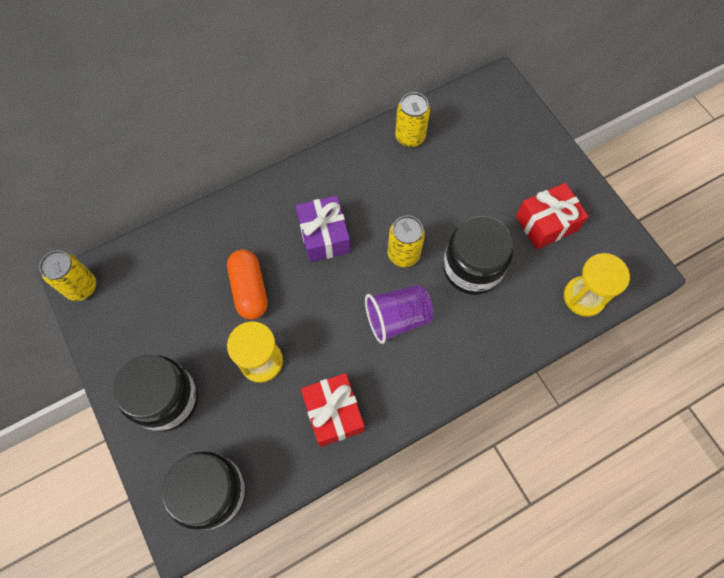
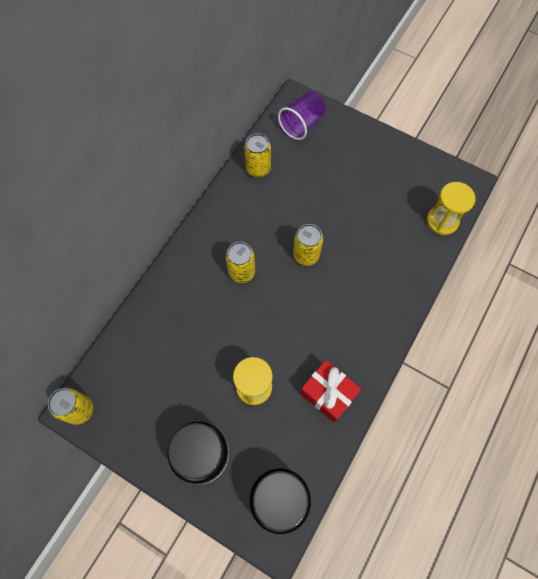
camera: 30 degrees left, 0 degrees up
(249, 289) = (212, 340): orange capsule -> none
(324, 236) = (241, 272): purple gift -> yellow can
(397, 318) = (330, 303): purple cup -> purple cup (302, 124)
(472, 268) = (358, 240): black jar -> none
(546, 223) = (388, 183): red gift -> none

